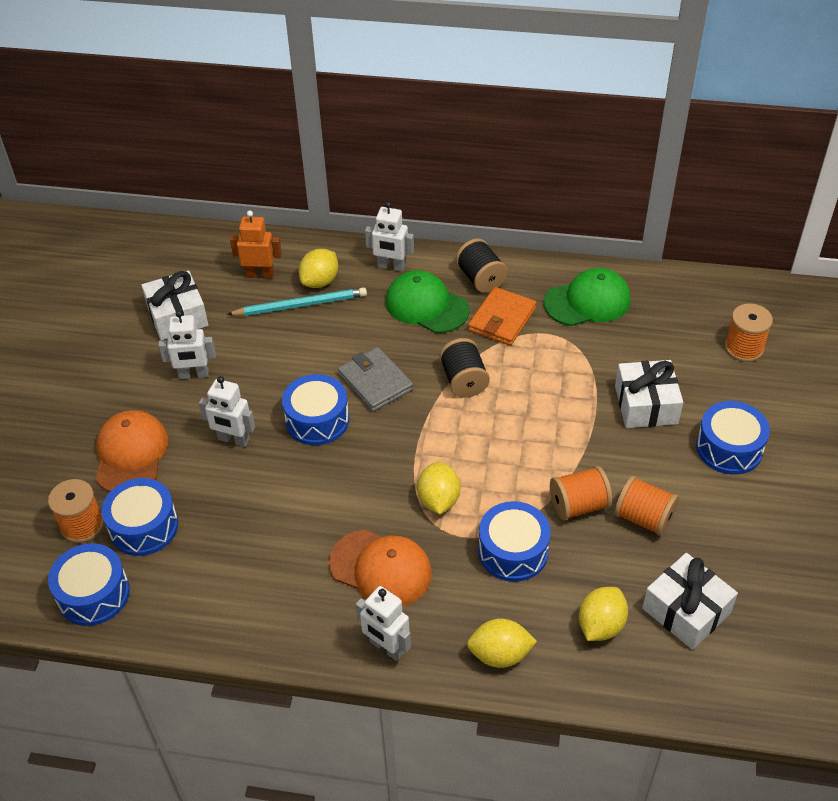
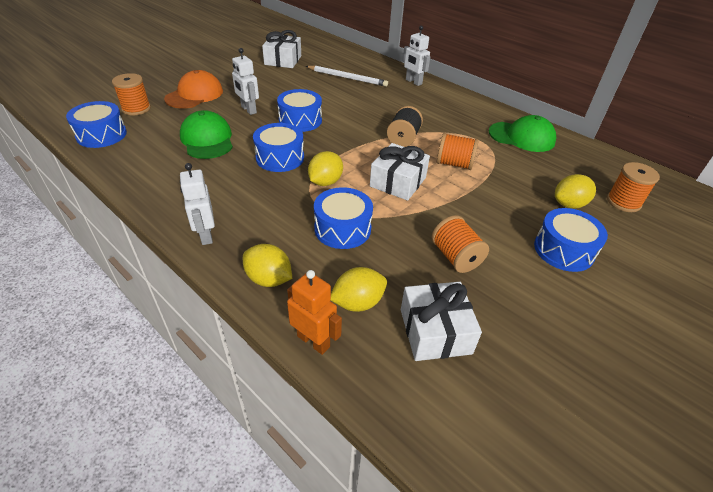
camera: 30 degrees right, 5 degrees down
(144, 527) = (161, 122): blue drum -> blue drum (280, 158)
(194, 375) = (262, 81): white robot -> none
(260, 274) = (341, 61): orange robot -> orange robot (313, 341)
(301, 305) = (347, 78): turquoise pencil -> white pencil
(320, 281) = (368, 74): yellow lemon -> yellow lemon (569, 204)
(375, 382) = (351, 119): grey wallet -> none
(381, 568) = (252, 196): orange cap -> none
(426, 306) = (416, 102): green cap -> green cap (207, 139)
(481, 279) = (461, 104): black spool -> none
(502, 319) = (456, 124): orange wallet -> none
(579, 505) = (414, 227): orange spool -> orange spool (454, 164)
(646, 405) = (517, 199): white gift -> white gift (398, 182)

